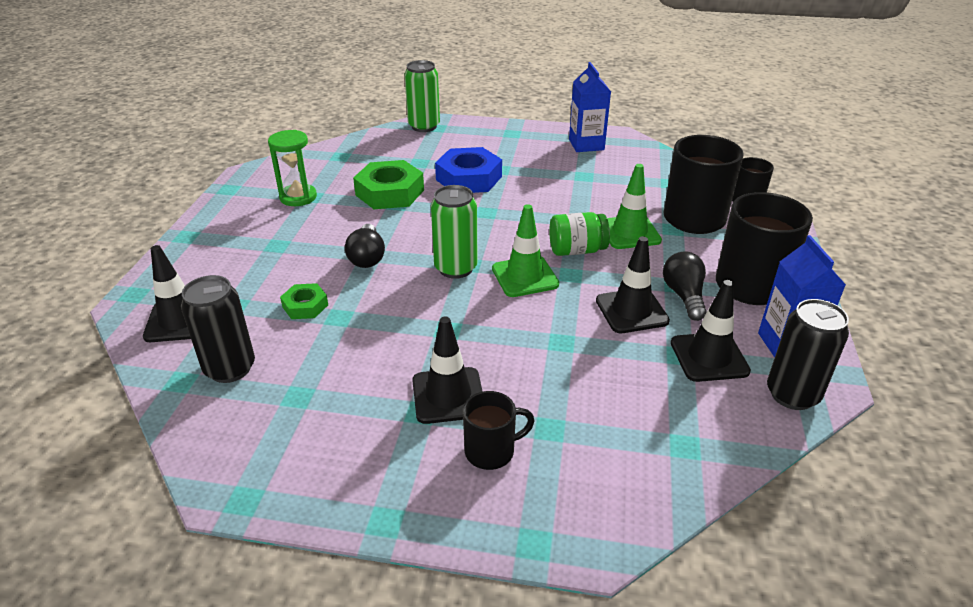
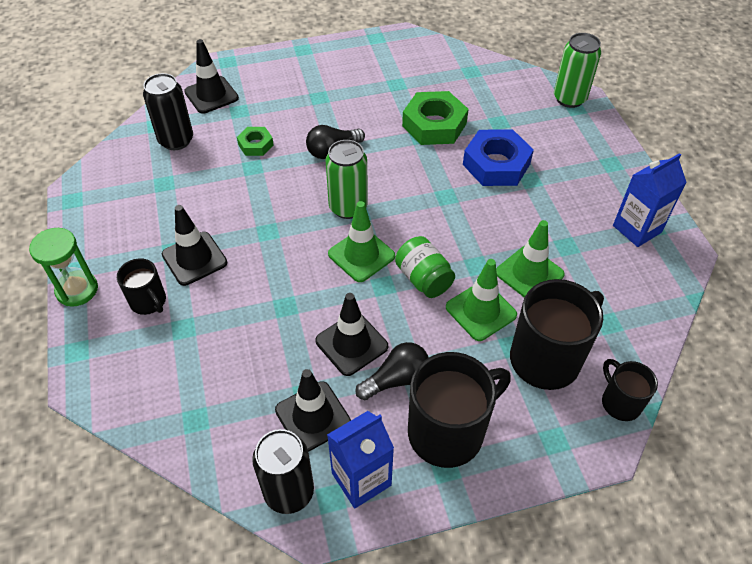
camera: 65 degrees right, 15 degrees up
(298, 197) = (390, 78): green hourglass -> green hourglass (77, 290)
(602, 199) = (529, 273): none -> green traffic cone

